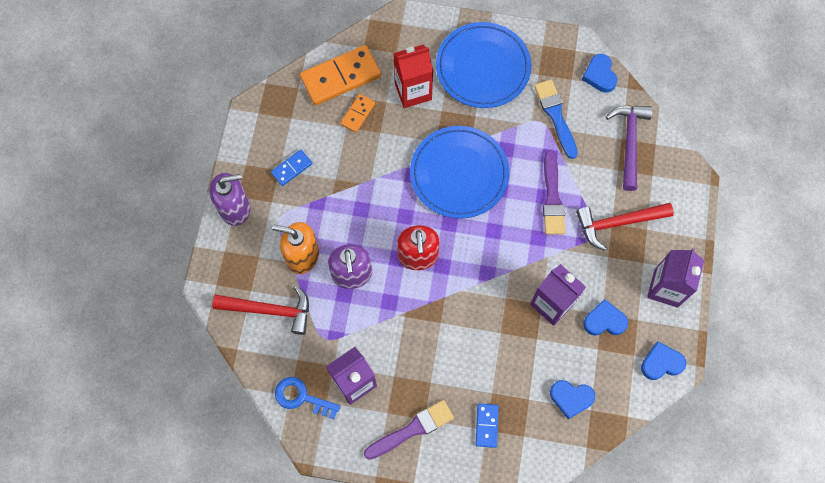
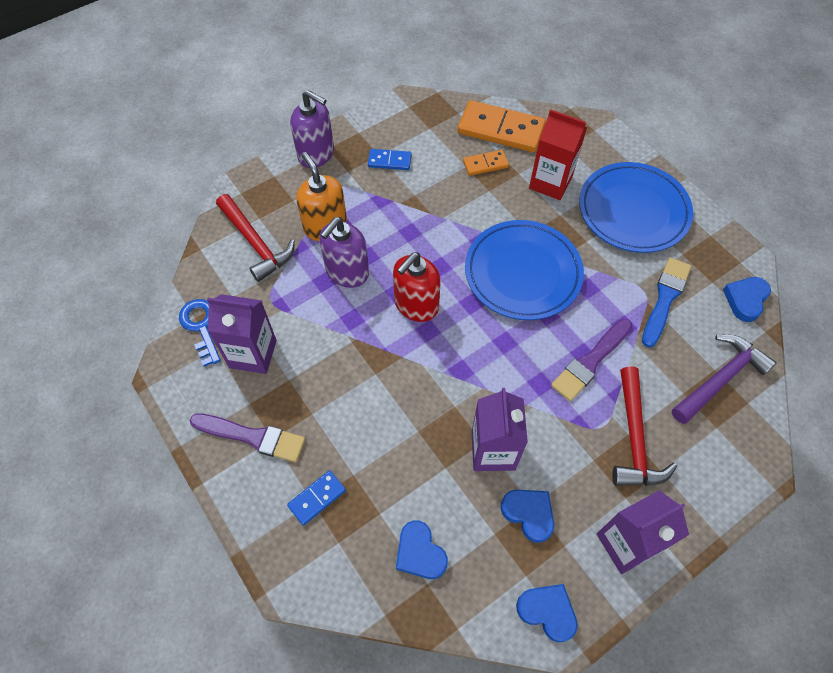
camera: 45 degrees right, 10 degrees down
(617, 223) = (634, 438): red hammer -> red hammer turned 120 degrees counterclockwise

